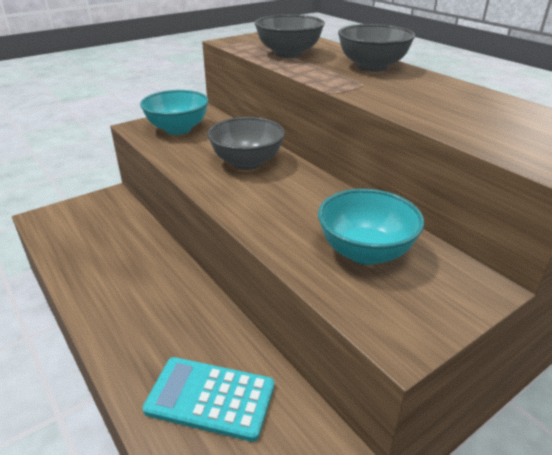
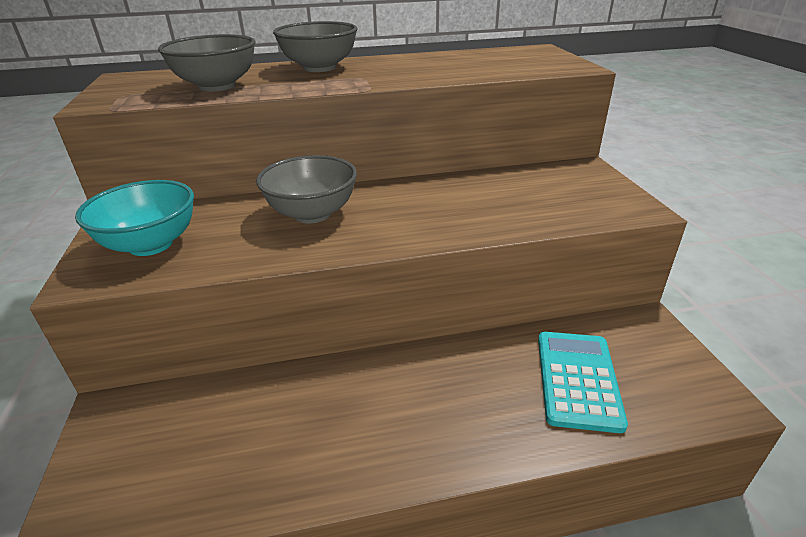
camera: 65 degrees left, 0 degrees up
(210, 398) = (578, 380): turquoise calculator -> turquoise calculator turned 150 degrees clockwise
(365, 252) = (525, 194): turquoise bowl -> none

